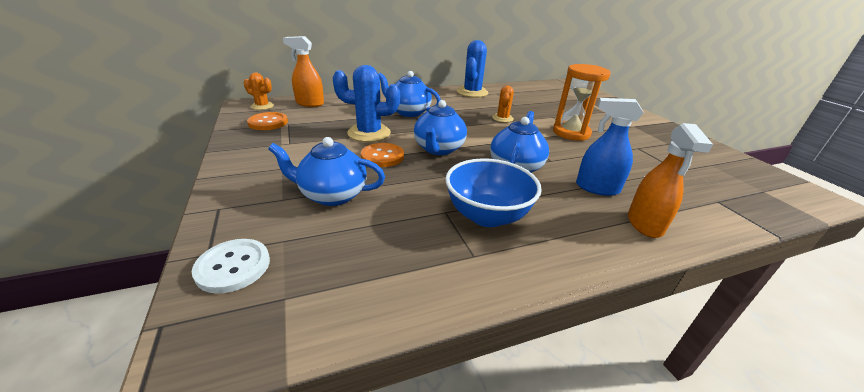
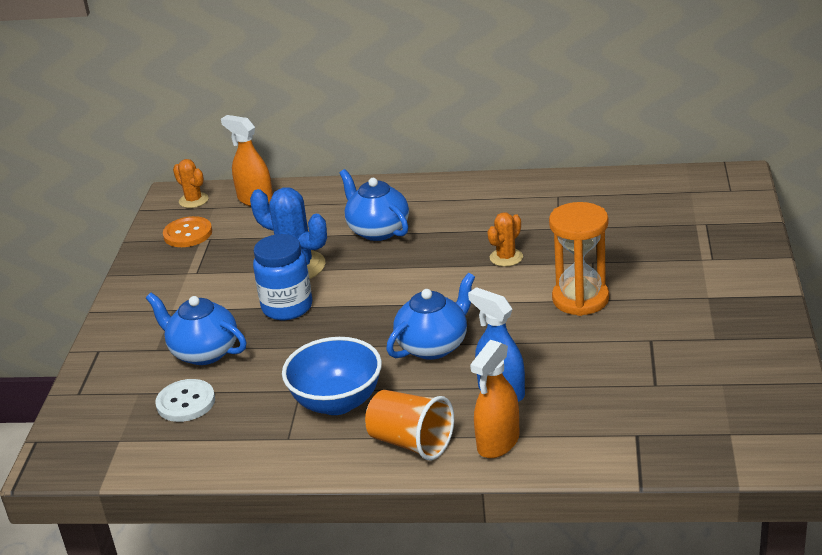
camera: 30 degrees right, 0 degrees up
(233, 267) = (92, 408): white button -> white button (186, 402)
(382, 156) = (287, 307): orange button -> blue jar
(438, 149) = (362, 305): blue teapot -> none
(472, 92) = (516, 191): blue cactus -> none
(583, 237) = (411, 443): none -> orange cup

